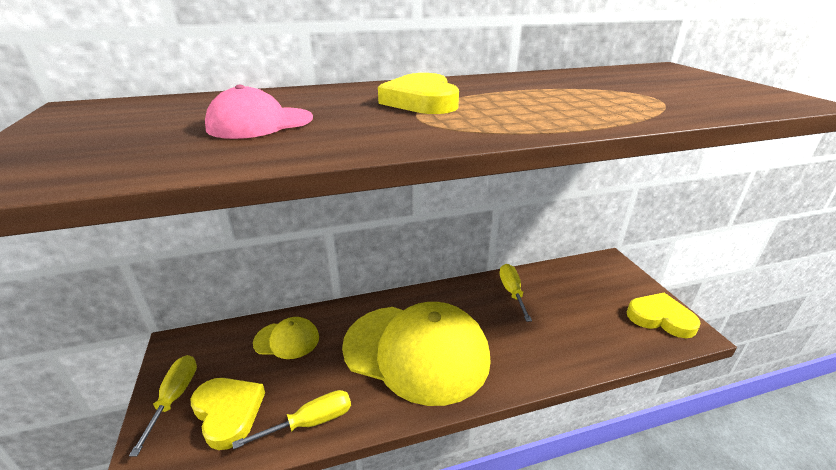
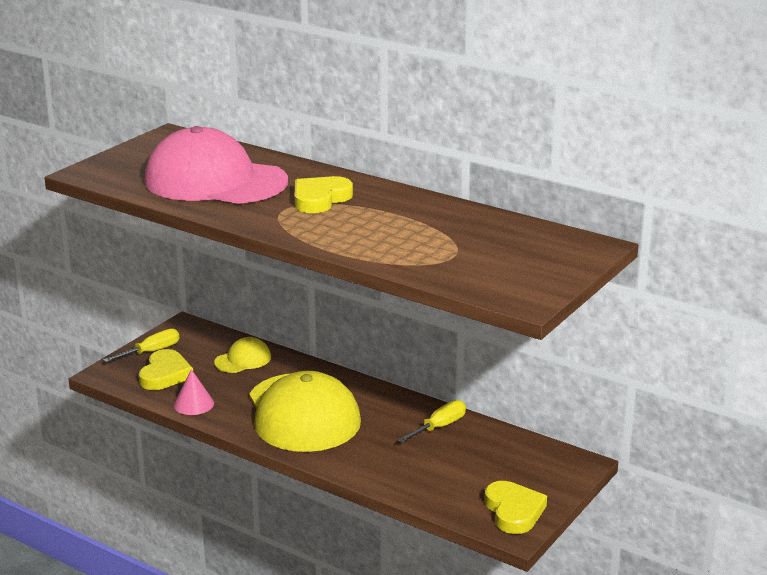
camera: 50 degrees right, 5 degrees down
(260, 123) = (215, 181): pink cap -> pink cap, size x2.24
(287, 340) = (243, 360): yellow cap -> yellow cap turned 90 degrees counterclockwise
(310, 422) = (193, 404): yellow screwdriver -> pink cone

